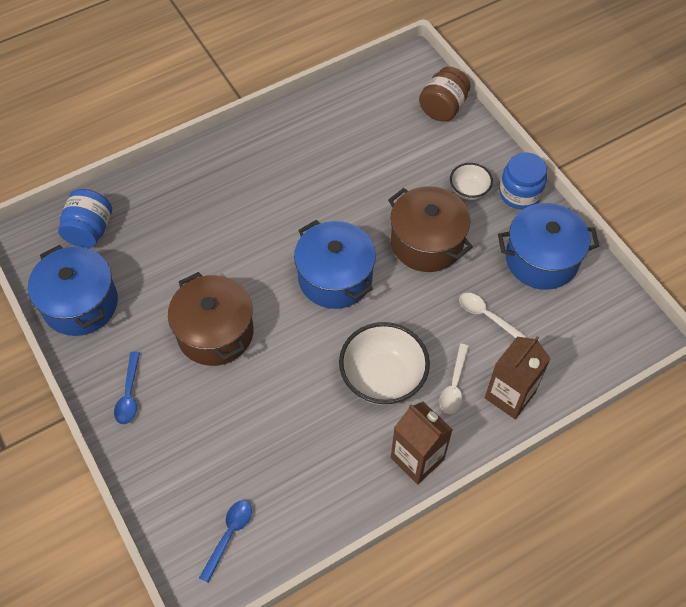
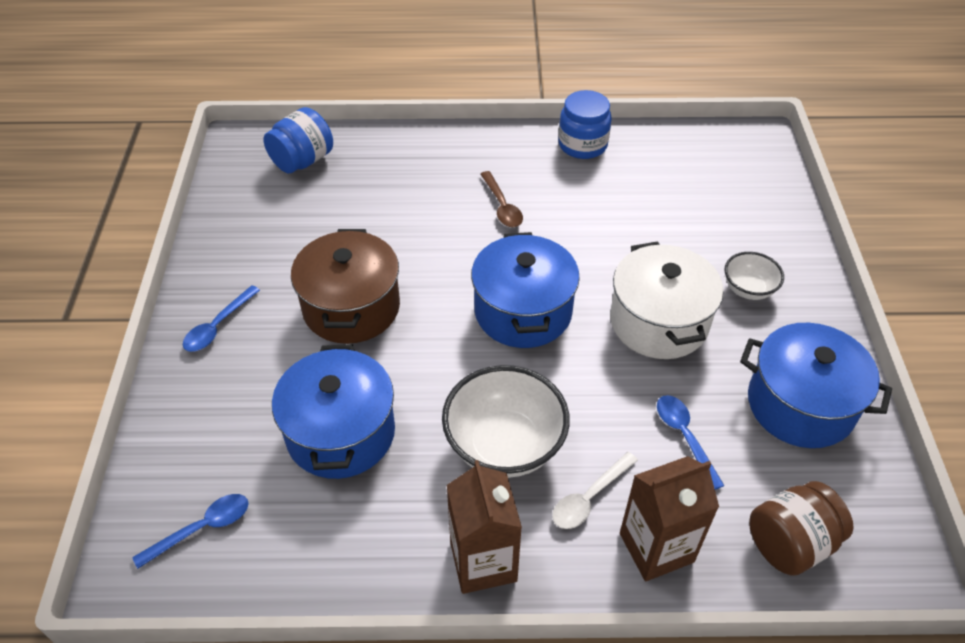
camera: 30 degrees right, 10 degrees down
(80, 304) = (241, 220): blue pot -> blue pot (341, 433)
(268, 201) = (502, 206): none -> brown spoon
(427, 242) = (659, 322): brown pot -> white pot
(443, 108) = (768, 194): brown jar -> brown jar (790, 543)
(486, 316) = (684, 436): white spoon -> blue spoon
(520, 194) = (814, 319): blue jar -> blue jar (582, 145)

